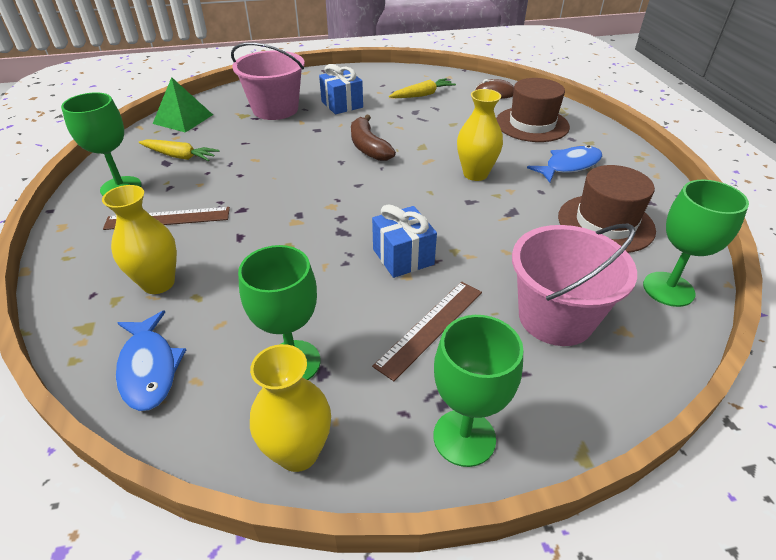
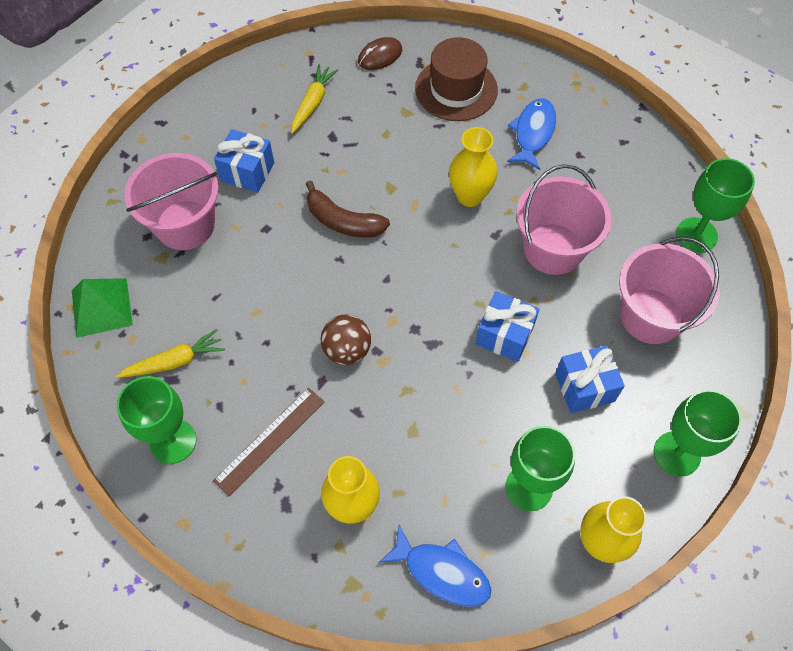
camera: 40 degrees left, 20 degrees up
(280, 203) = (347, 350): none -> brown ball
(430, 327) = (584, 387): brown ruler -> blue gift
(509, 230) = (553, 249): none -> pink bucket
(605, 223) = (611, 190): brown hat -> none

